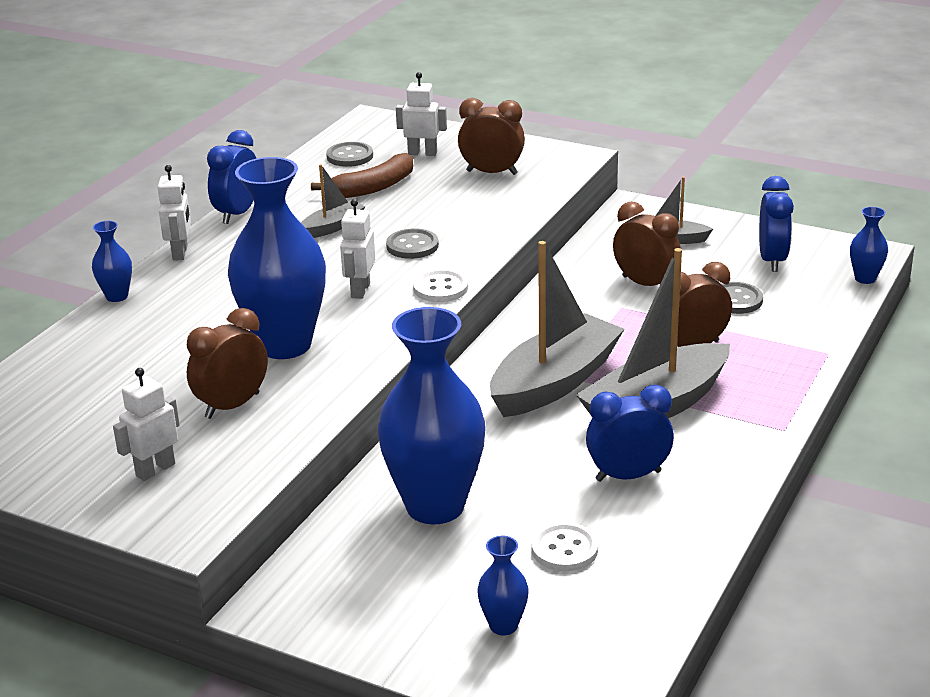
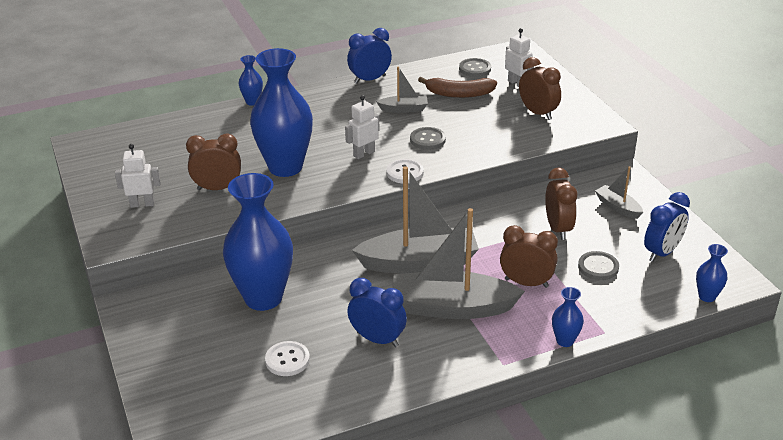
camera: 40 degrees right, 5 degrees up
(180, 253) = (312, 90): white robot -> none
(503, 625) = (203, 381): blue vase -> blue vase (565, 341)

